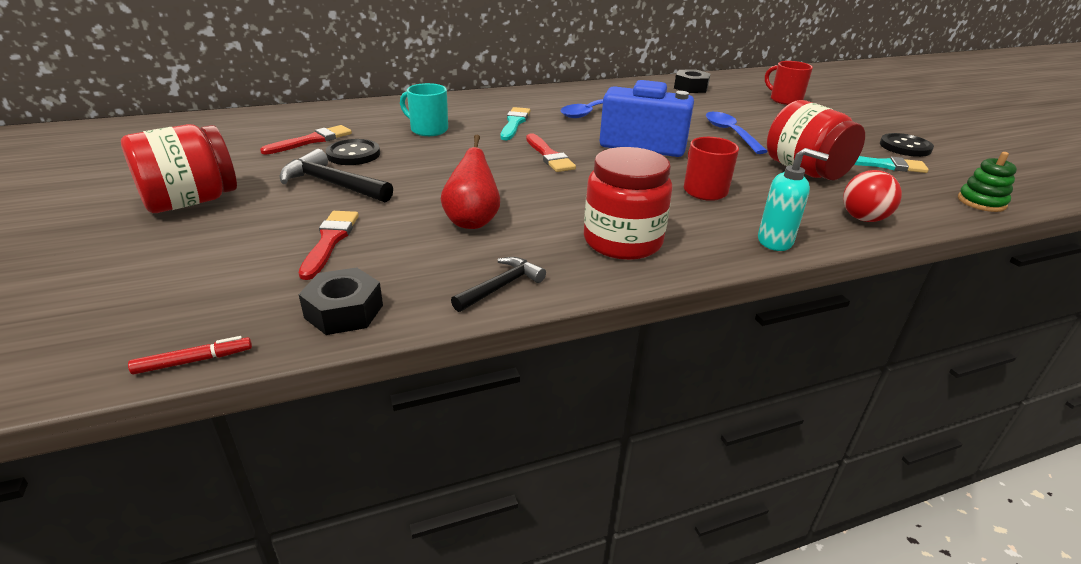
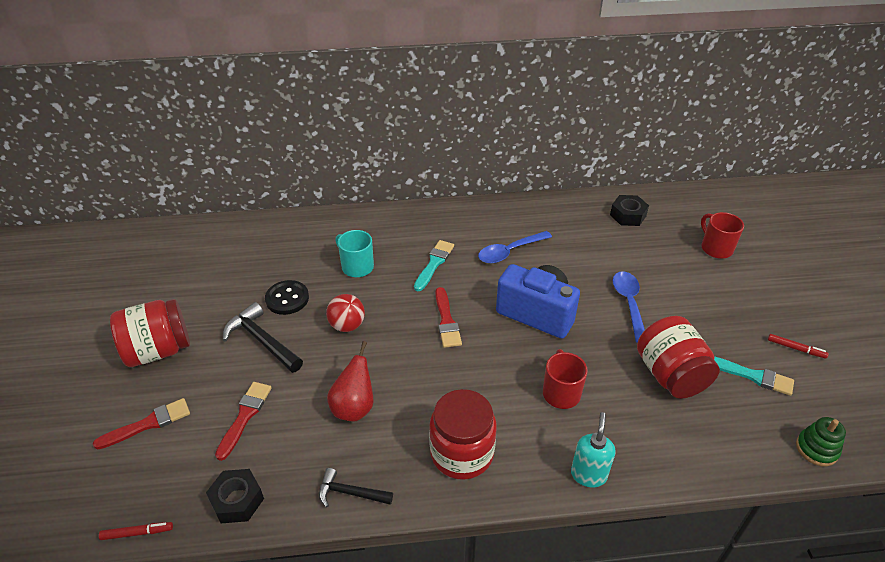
camera: 15 degrees right, 10 degrees up
(312, 140) = (259, 273): red brush -> red brush (148, 424)
(501, 286) = (350, 493): black hammer -> black hammer turned 135 degrees counterclockwise
(775, 241) = (588, 474): turquoise soap dispenser -> turquoise soap dispenser turned 105 degrees counterclockwise
(863, 219) = (685, 456): red ball -> red ball (347, 325)
(905, 147) = (796, 348): black button -> red marker

